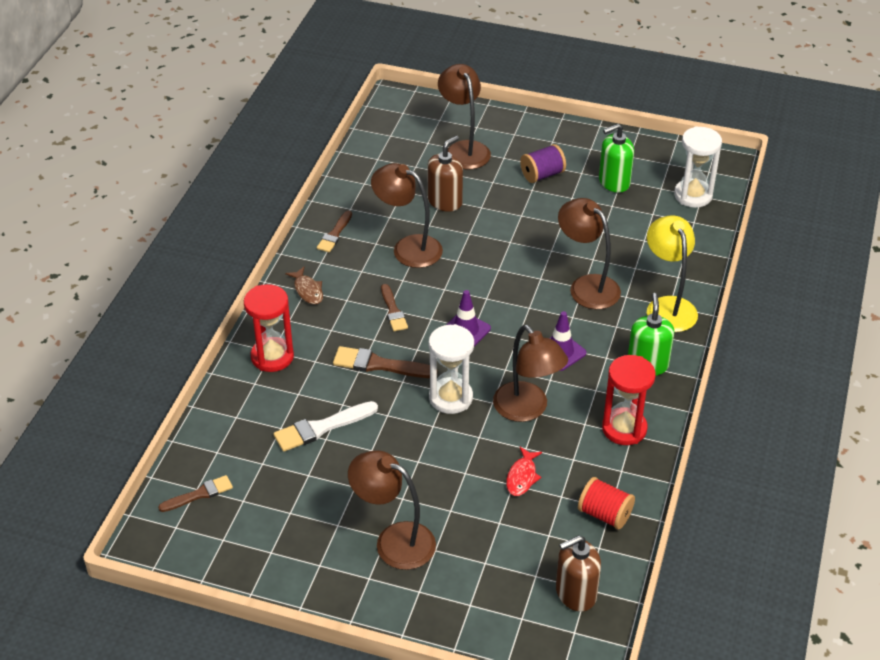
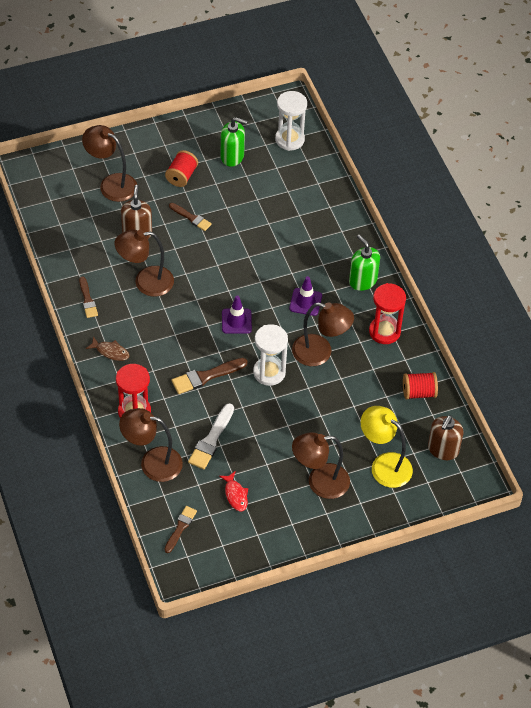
camera: 40 degrees left, 10 degrees up
(393, 310) = (179, 334): brown brush -> brown brush (191, 218)
(522, 477) = (355, 398): red fish -> red fish (235, 495)
(542, 175) = (181, 176): purple spool -> red spool
(587, 286) = (281, 245): brown lamp -> brown lamp (152, 462)
(614, 182) = (232, 156): green soap dispenser -> green soap dispenser turned 105 degrees counterclockwise
(668, 306) = (341, 232): yellow lamp -> yellow lamp (384, 465)

